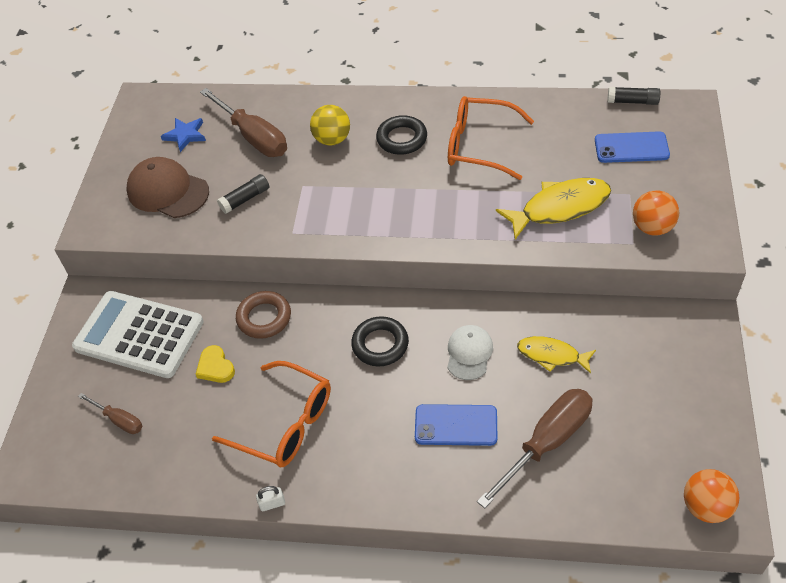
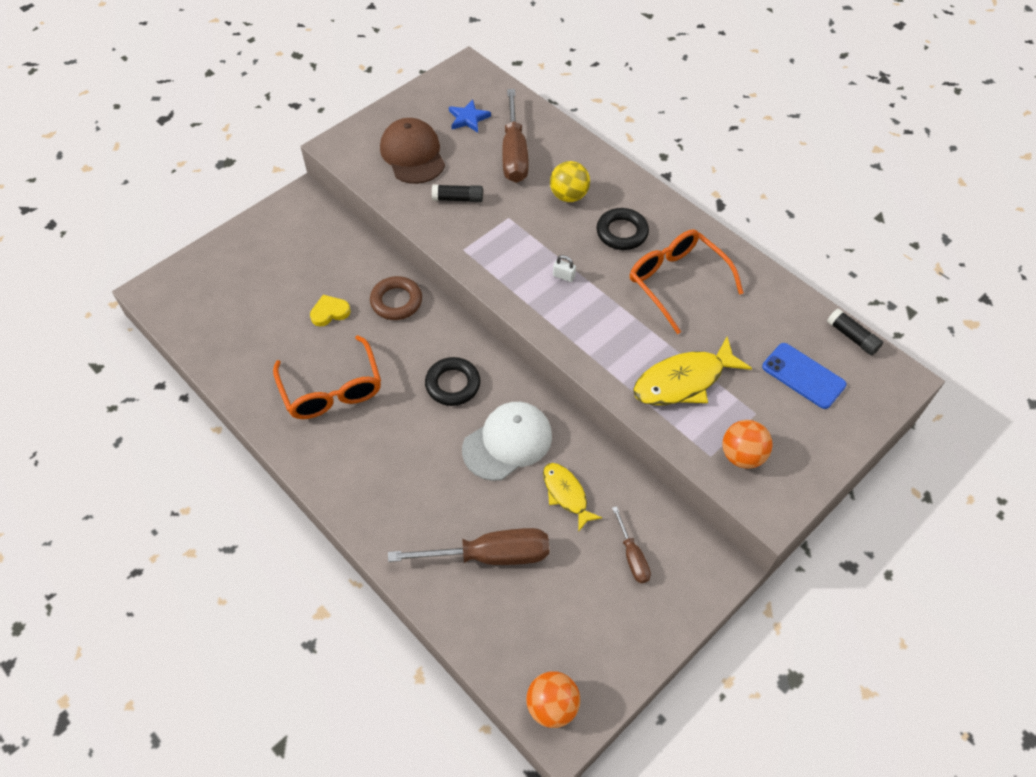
camera: 35 degrees right, 5 degrees up
(119, 420) = (237, 302): brown screwdriver -> brown screwdriver (632, 557)
(139, 335) = (306, 251): white calculator -> none
(215, 367) = (330, 312): yellow heart -> yellow heart turned 60 degrees clockwise
(272, 504) = (268, 438): white padlock -> white padlock (563, 276)
(456, 425) = (441, 487): blue phone -> none
(469, 353) = (507, 442): white cap -> white cap, size x1.56
(560, 208) = (683, 381): yellow fish -> yellow fish turned 135 degrees clockwise

